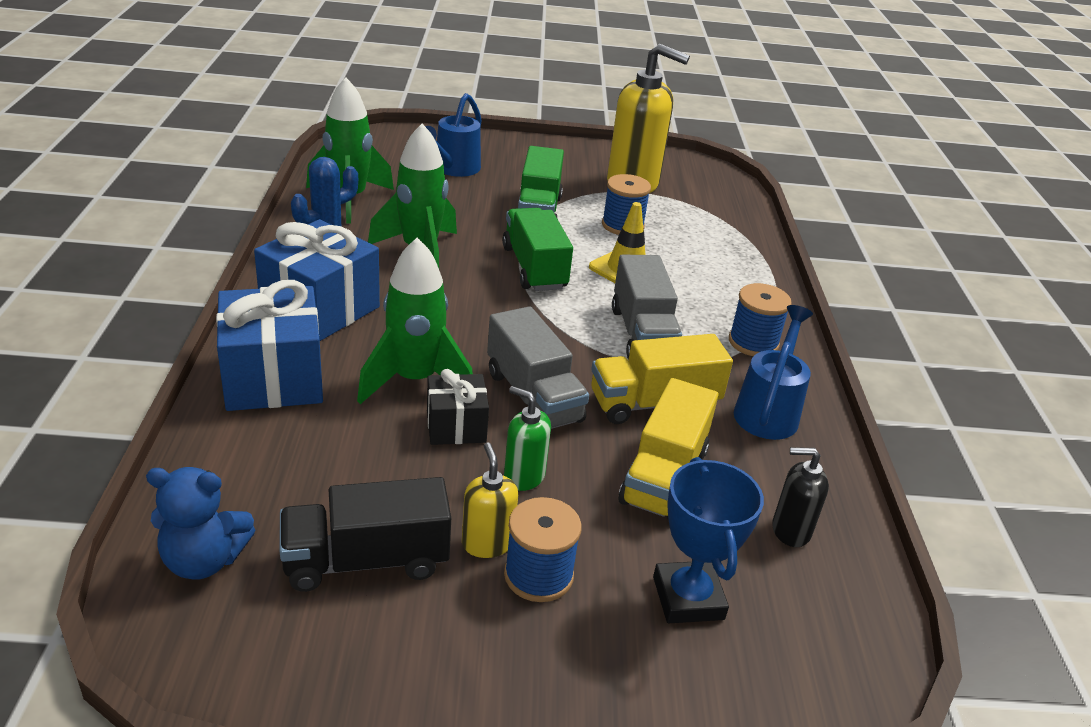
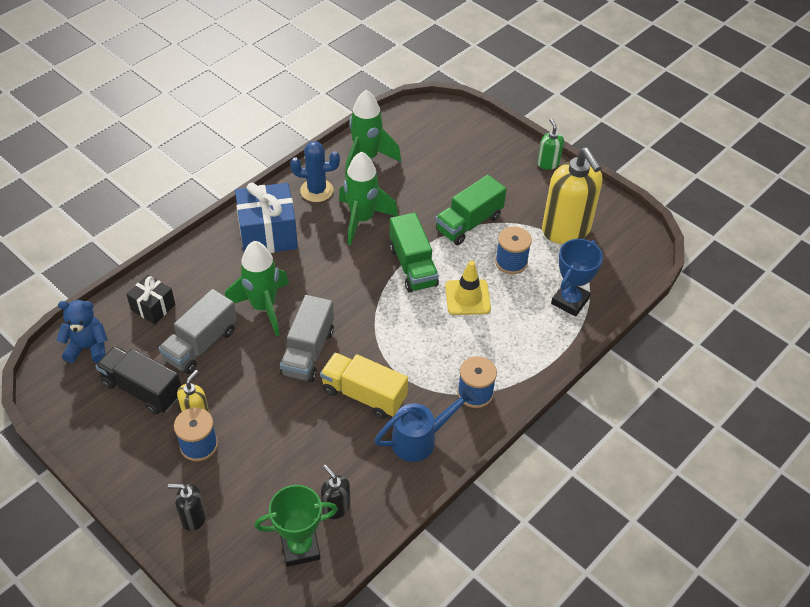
camera: 45 degrees right, 15 degrees up
(204, 560) = (88, 348): blue teddy bear -> blue teddy bear turned 135 degrees clockwise
(273, 378) = (203, 267): blue gift -> none
(453, 169) = (457, 160): blue watering can -> none
(456, 426) = (252, 346): black gift -> black gift (153, 307)
(524, 476) = (250, 393): green soap dispenser -> green soap dispenser (548, 163)
(534, 268) = (413, 266): green truck -> green truck turned 135 degrees clockwise
(642, 334) = (416, 348): grey truck -> grey truck (201, 344)
(653, 667) = (193, 518): none -> black soap dispenser
(664, 476) = (314, 438): yellow truck -> none
(688, 598) = (245, 501): blue trophy -> blue trophy (570, 301)
(819, 601) = (300, 547): none -> green trophy

